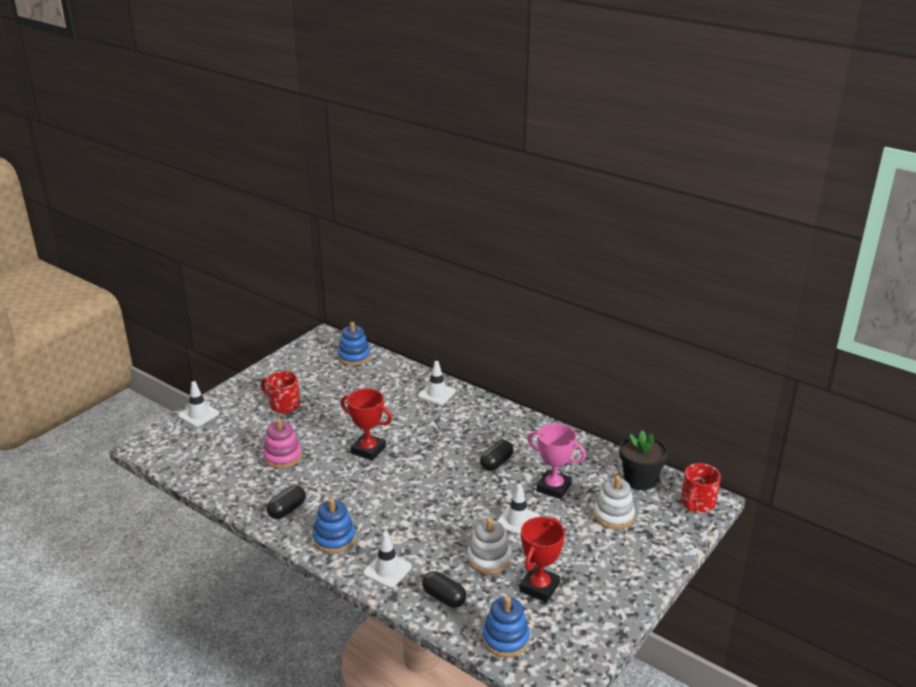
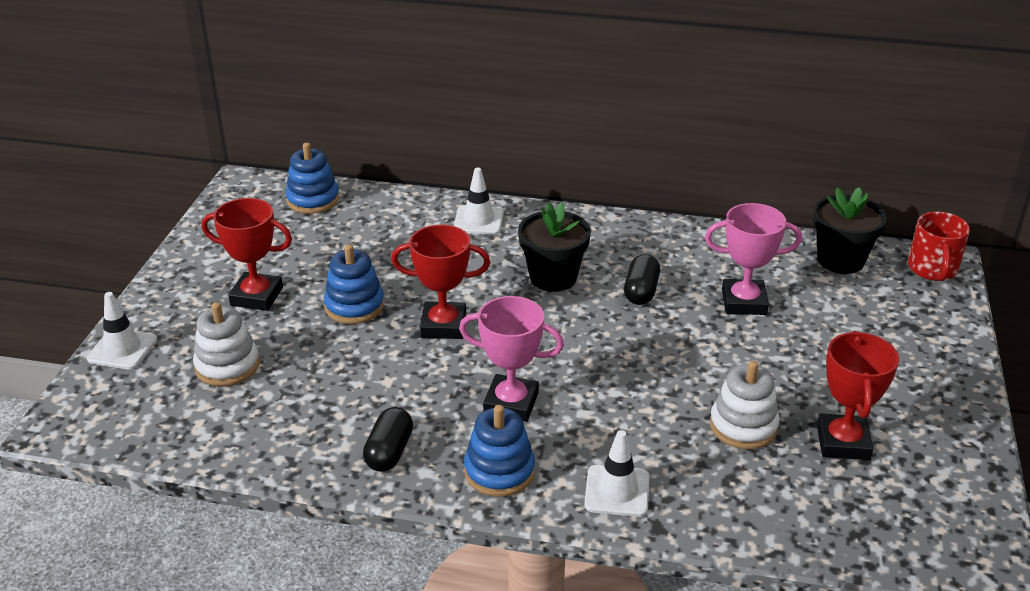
camera: 25 degrees left, 5 degrees up
(282, 457) = (317, 374): pink stacking toy -> none
(284, 405) = (257, 296): red mug -> red trophy
(370, 504) = (511, 403): none -> pink trophy
(444, 598) = (731, 503): black capsule -> none
(452, 440) = (553, 277): none -> black flower pot
(505, 639) = (863, 531): blue stacking toy -> blue stacking toy (354, 306)
(518, 521) = (736, 361): white traffic cone -> none
(613, 515) = (849, 315): white stacking toy -> white stacking toy (227, 366)

